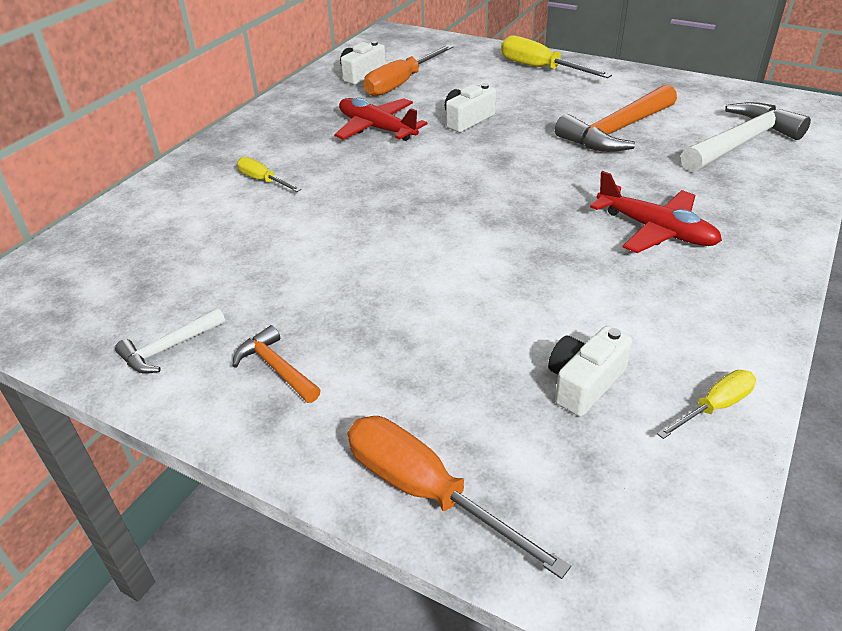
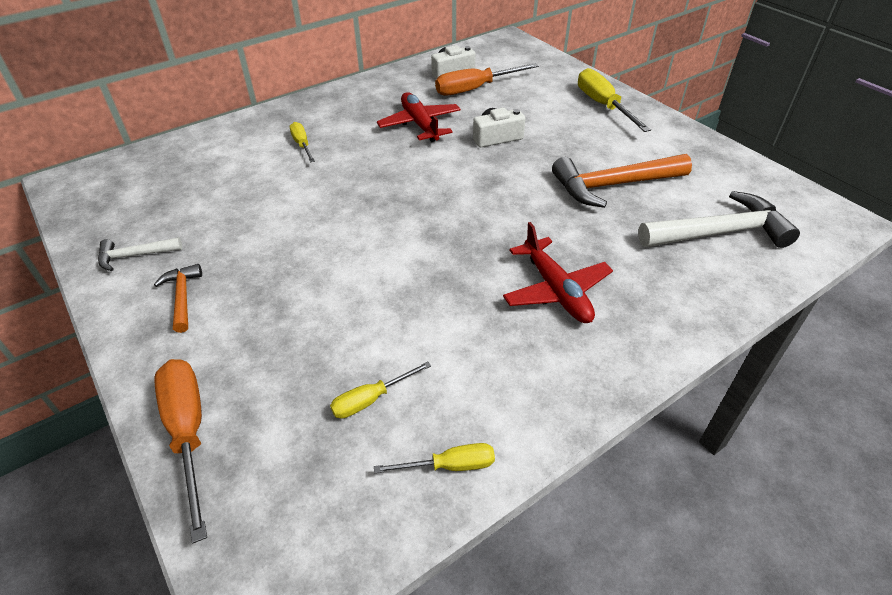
camera: 25 degrees right, 5 degrees up
(584, 383) = (371, 399): white camera -> yellow screwdriver

